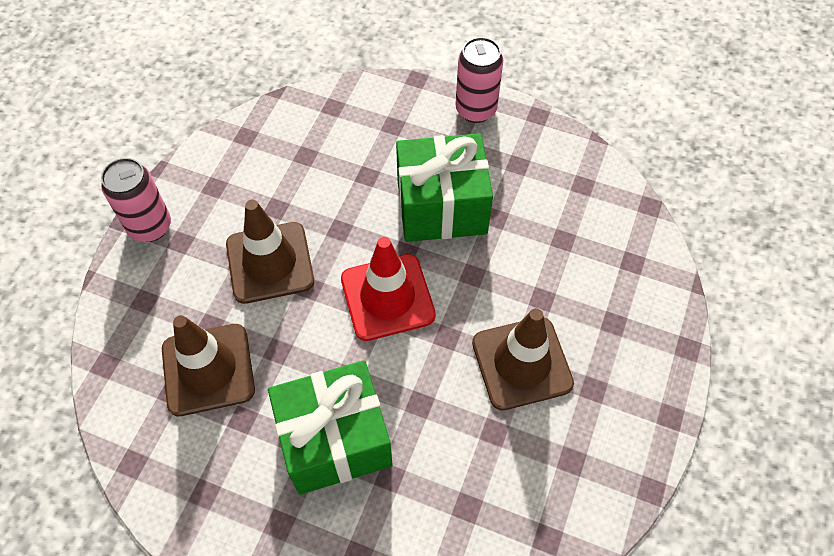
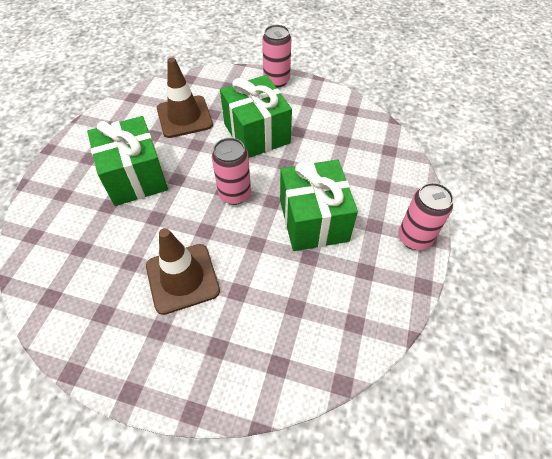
camera: 85 degrees right, 5 degrees down
(270, 263) = (257, 133): brown traffic cone -> green gift
(387, 297) = (235, 194): red traffic cone -> pink can

